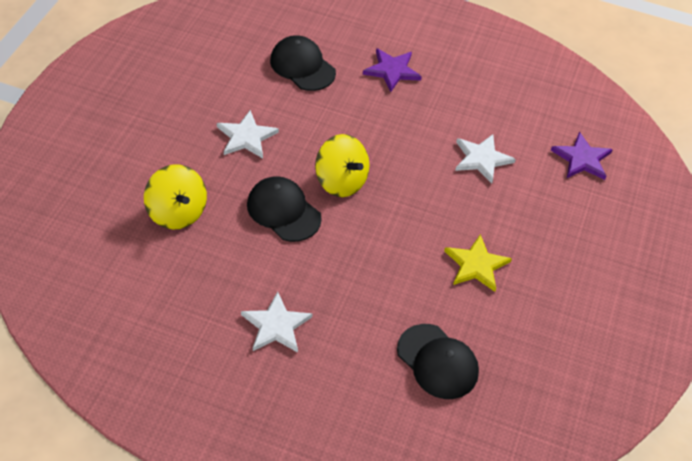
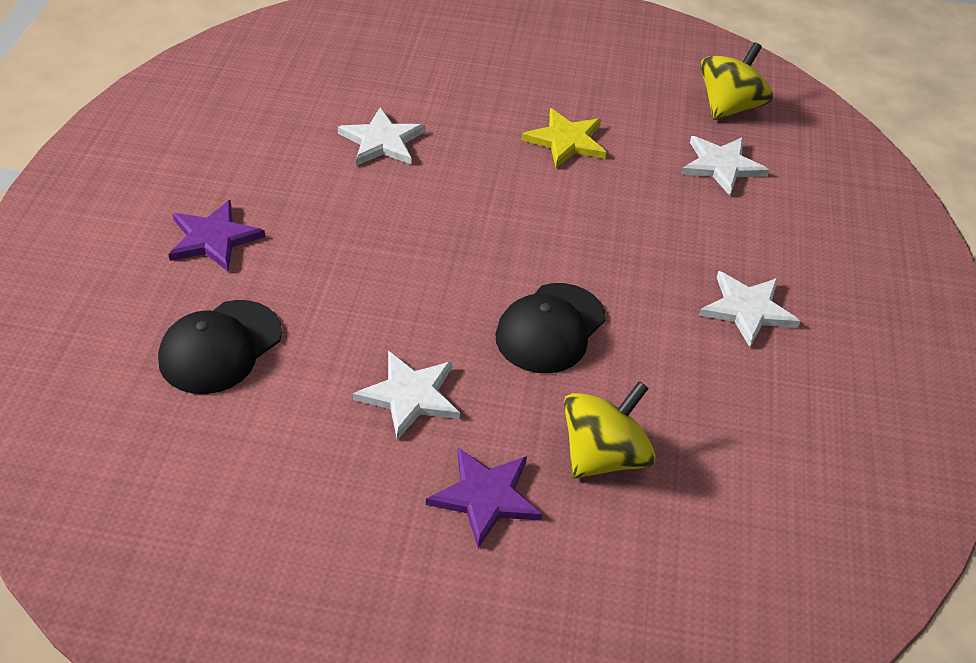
camera: 100 degrees left, 5 degrees down
(341, 181) = (470, 273): yellow spinning top -> yellow spinning top (729, 107)
(437, 362) = (722, 166): black cap -> white star
(582, 159) = (356, 59): purple star -> purple star (485, 497)

